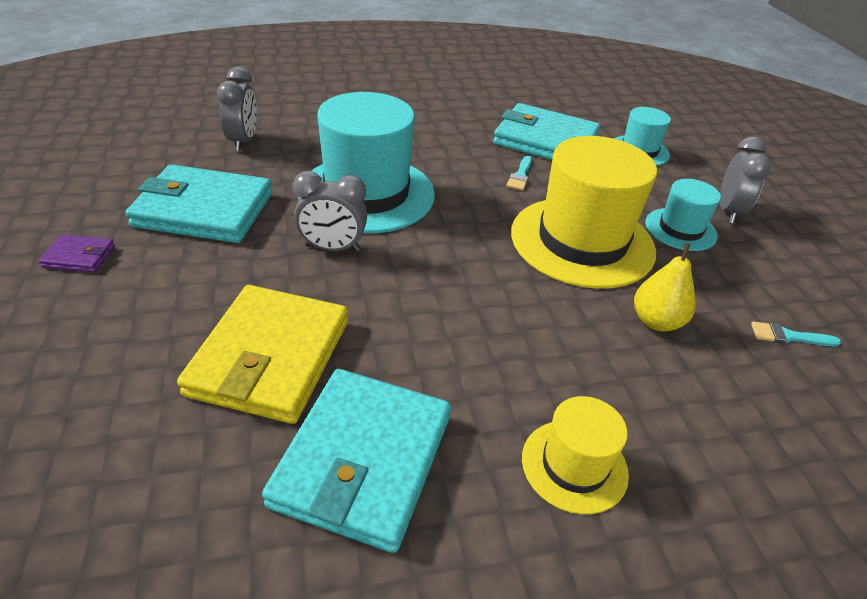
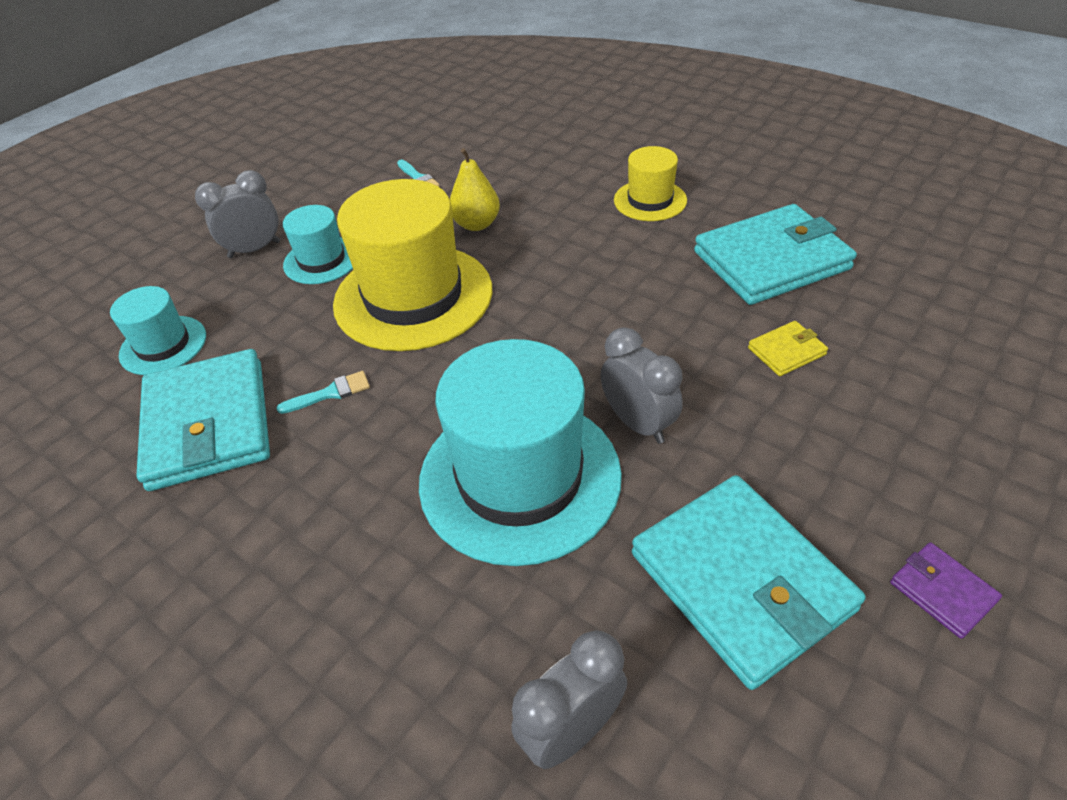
camera: 125 degrees left, 5 degrees up
(270, 357) = (786, 351): yellow wallet -> yellow wallet, size x0.44

